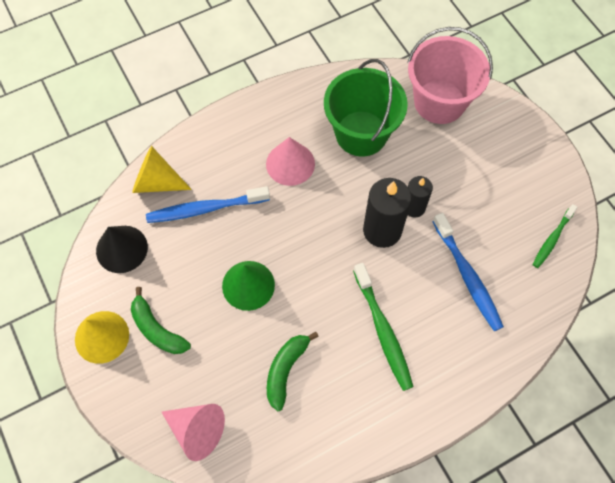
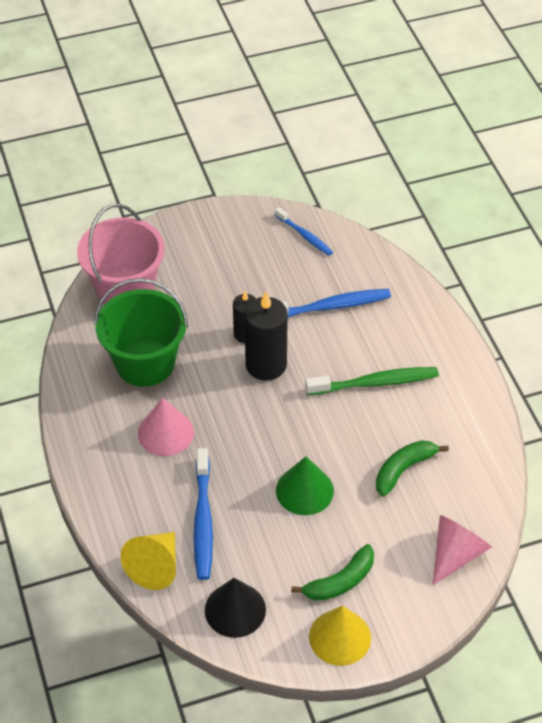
camera: 80 degrees left, 15 degrees down
(285, 370) = (403, 469): green banana -> green banana turned 105 degrees clockwise
(552, 239) = (305, 236): green toothbrush -> blue toothbrush

